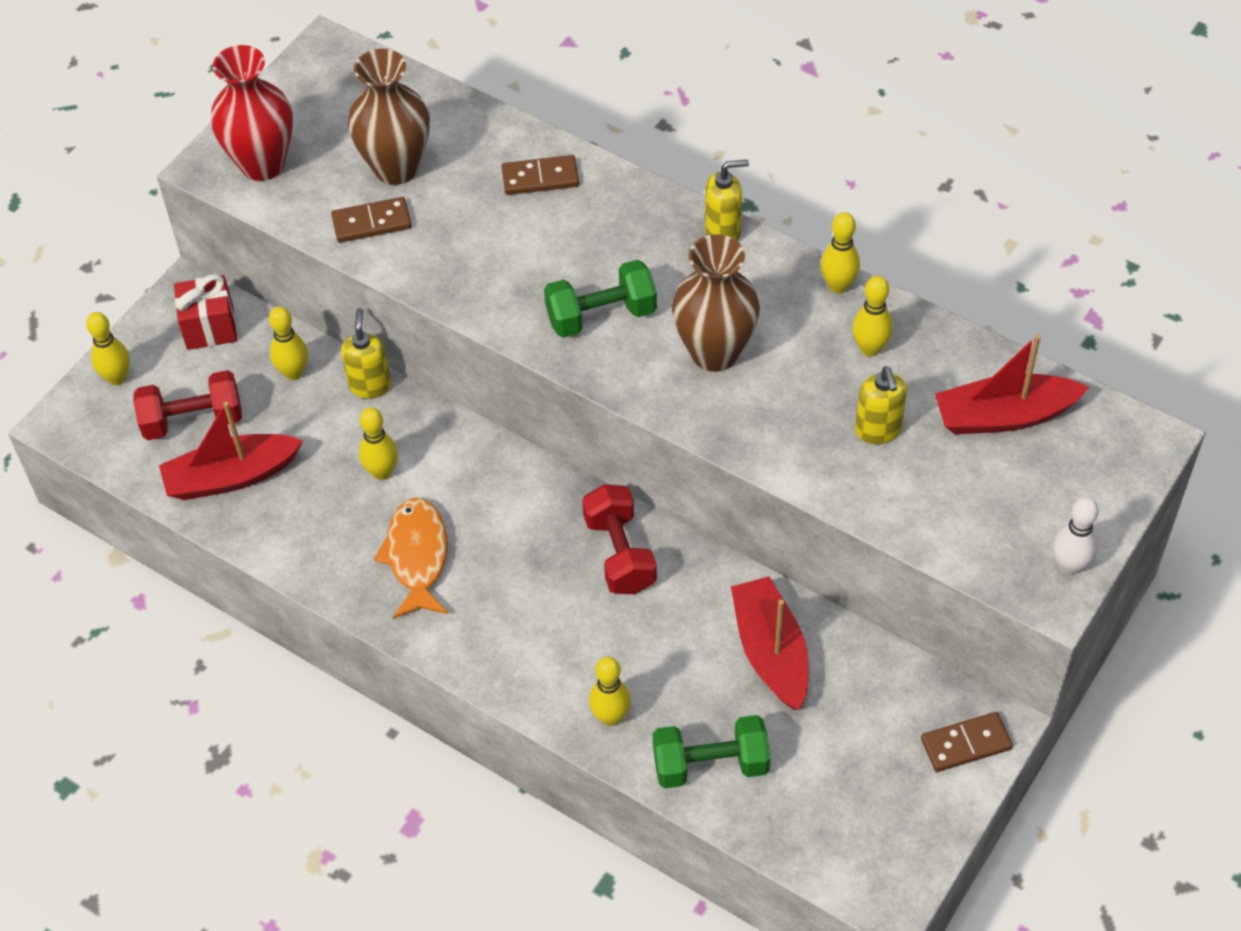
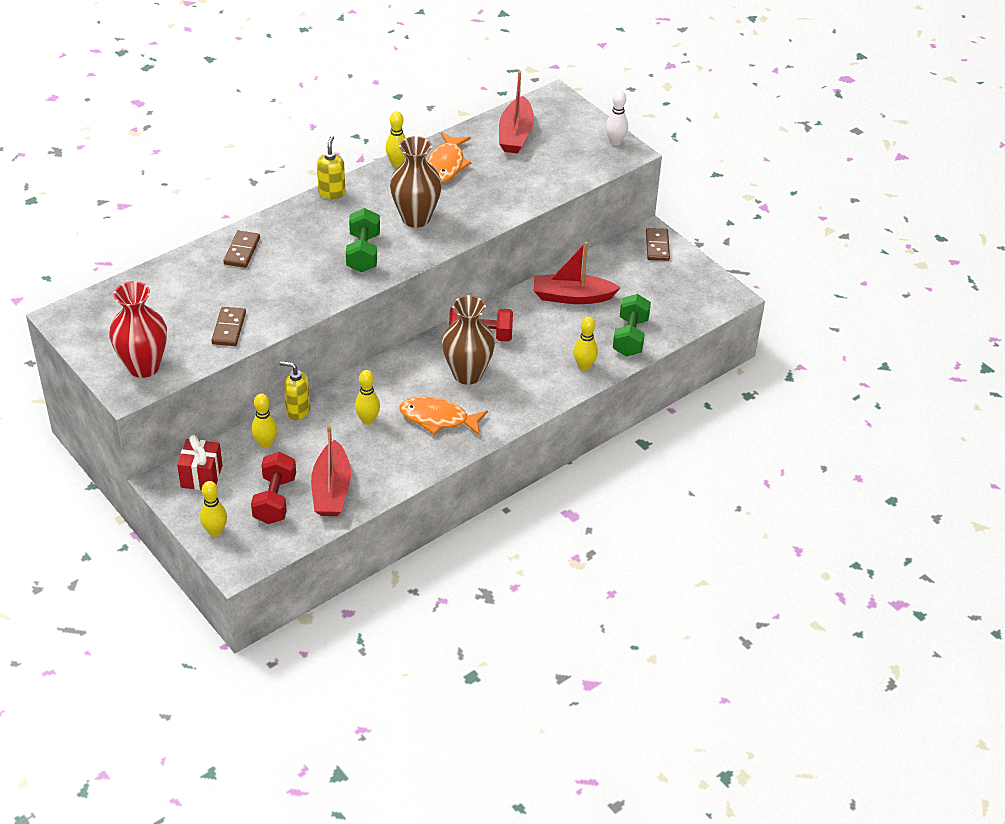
camera: 75 degrees left, 10 degrees down
(396, 168) = (190, 308): brown vase -> brown vase (467, 374)
(870, 348) = (446, 165): yellow bowling pin -> orange fish
(878, 430) = (501, 177): yellow soap dispenser -> none

